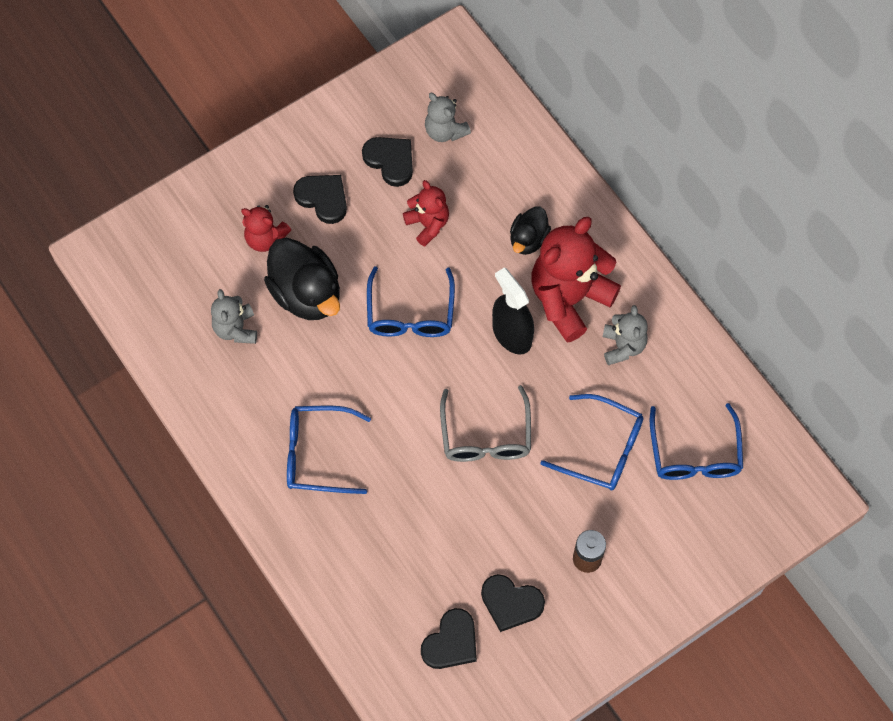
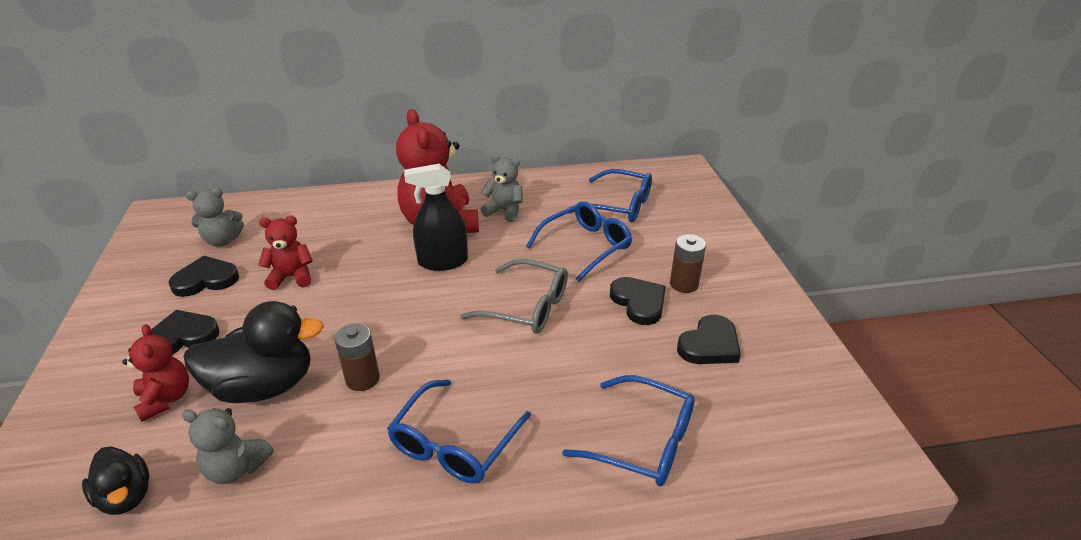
camera: 65 degrees left, 30 degrees down
(265, 238) = (165, 398): red teddy bear -> red teddy bear turned 75 degrees counterclockwise
(345, 356) = (362, 379): none -> brown battery
(410, 313) = (363, 315): blue glasses -> blue glasses (642, 441)
(451, 642) = (739, 404): black heart -> black heart (639, 302)
(528, 239) = (369, 228): black duck -> black duck (126, 496)

